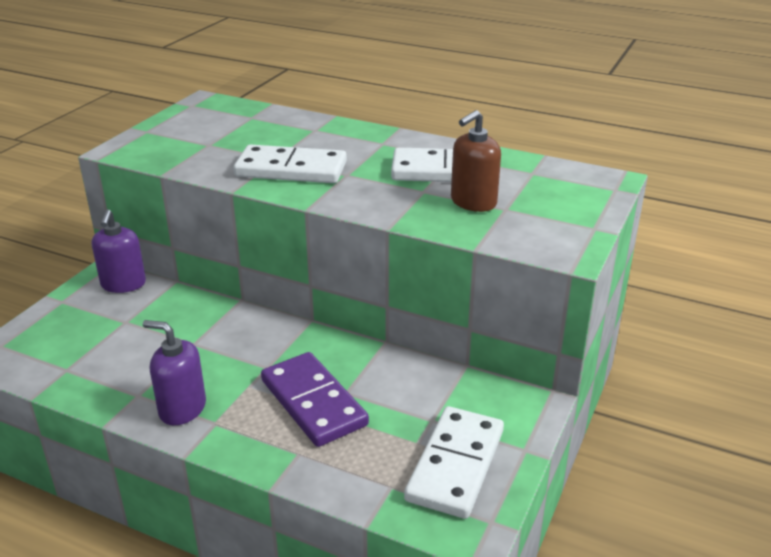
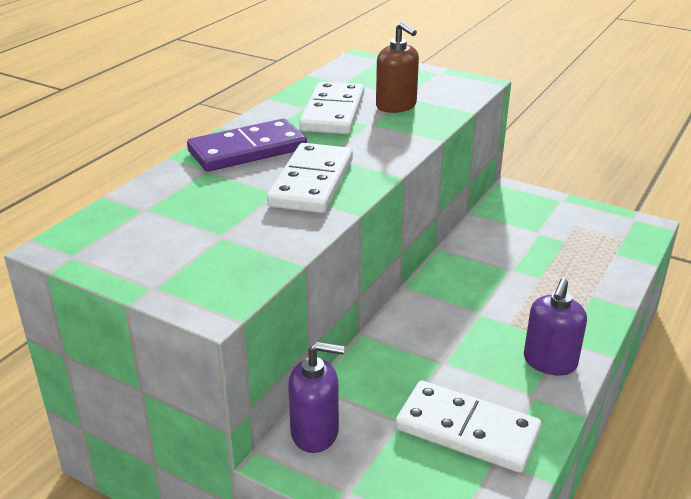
camera: 85 degrees left, 0 degrees up
(313, 402) = (528, 286): purple domino -> purple domino (247, 150)
(456, 465) = (585, 226): white domino -> white domino (467, 430)

